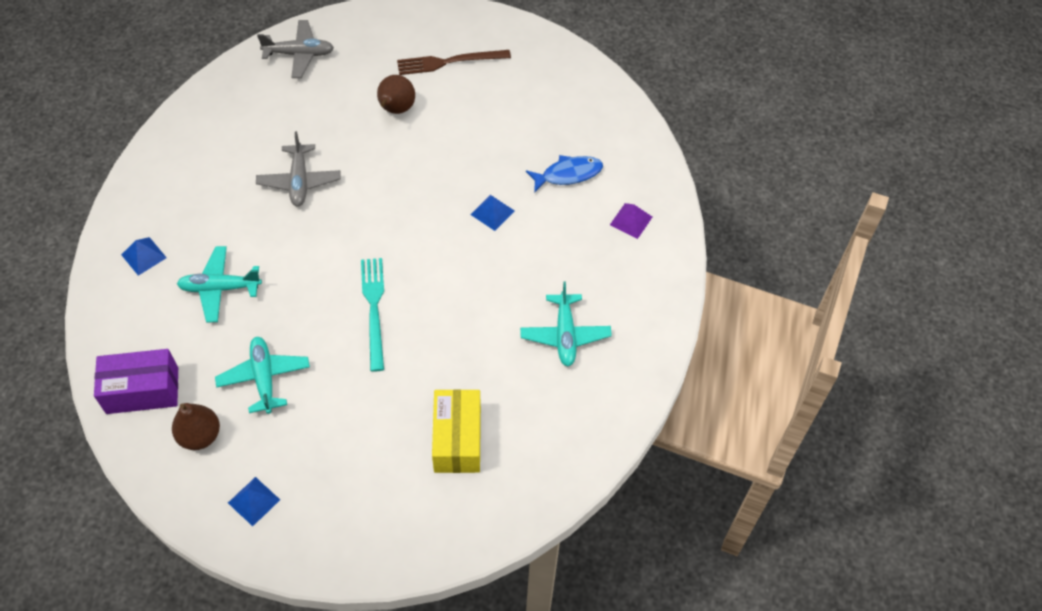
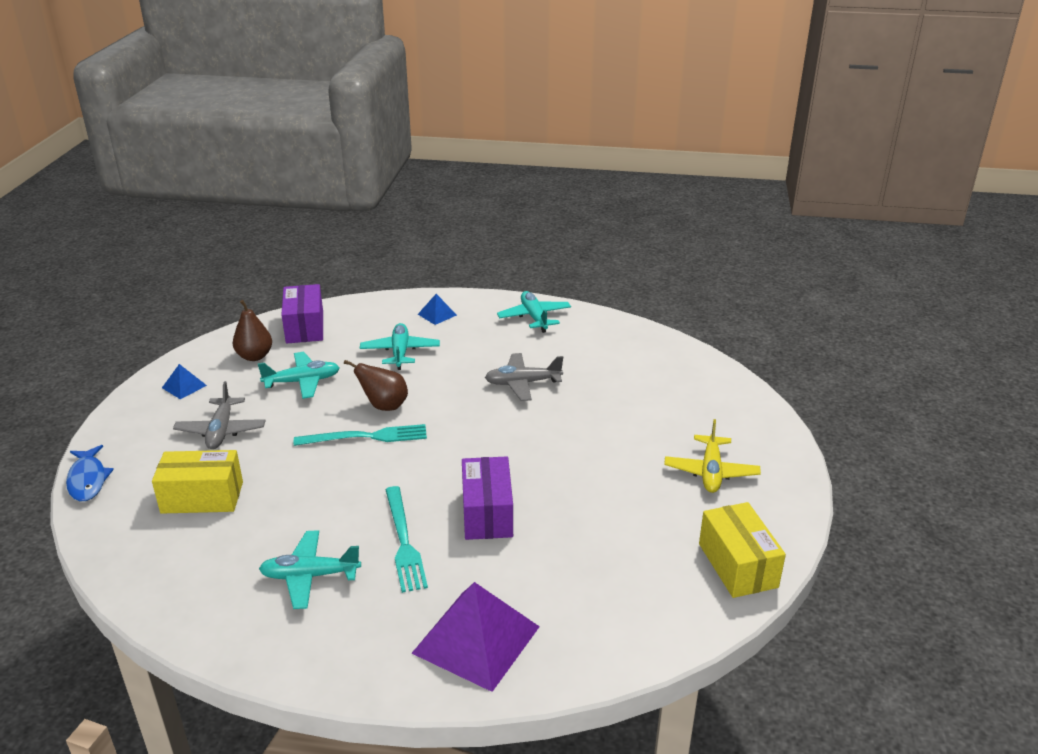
camera: 90 degrees right, 25 degrees down
(172, 166) = (534, 317): none -> turquoise plane
(299, 54) = (689, 371): grey plane -> grey plane (221, 431)
(396, 109) = (627, 437): brown pear -> brown pear (384, 406)
(449, 62) = (711, 472): brown fork -> yellow plane
(492, 212) = (487, 513): blue pyramid -> purple box
(525, 270) = (404, 541): none -> turquoise fork
(556, 64) = (737, 565): none -> yellow box
(568, 174) = (549, 577): blue fish -> blue fish (88, 480)
(631, 220) = (476, 639): purple pyramid -> purple pyramid, size x2.16

